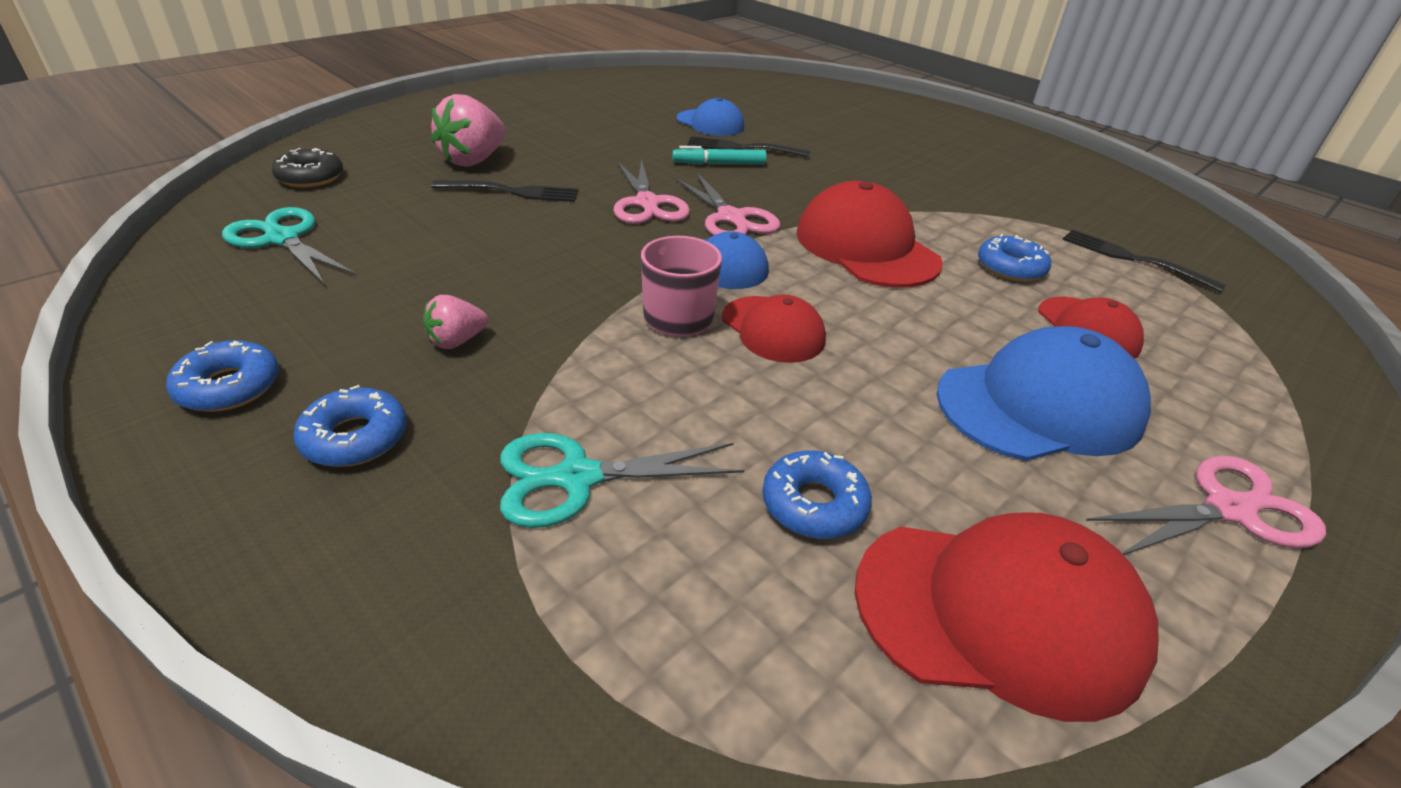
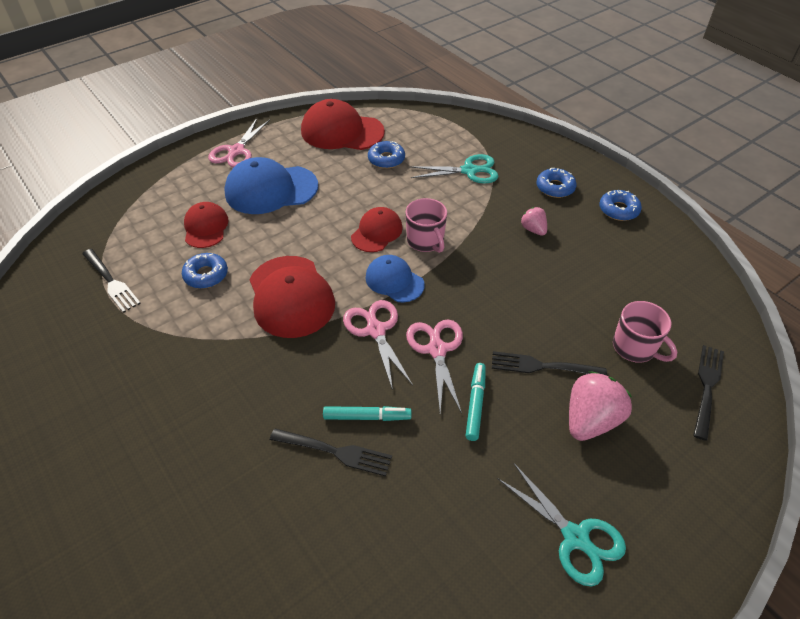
camera: 170 degrees left, 10 degrees up
(282, 239) = (670, 309): turquoise scissors -> turquoise scissors (575, 537)
(310, 177) = (707, 388): black donut -> black fork
(375, 205) = (635, 347): none -> pink mug
(457, 341) = (533, 230): pink strawberry -> pink strawberry turned 90 degrees counterclockwise
(601, 169) = (475, 404): none -> turquoise marker
(710, 123) = (356, 519): blue cap -> none
(773, 329) = (377, 232): red cap -> red cap turned 60 degrees clockwise
(1229, 510) = (236, 151): pink scissors -> pink scissors turned 60 degrees counterclockwise

